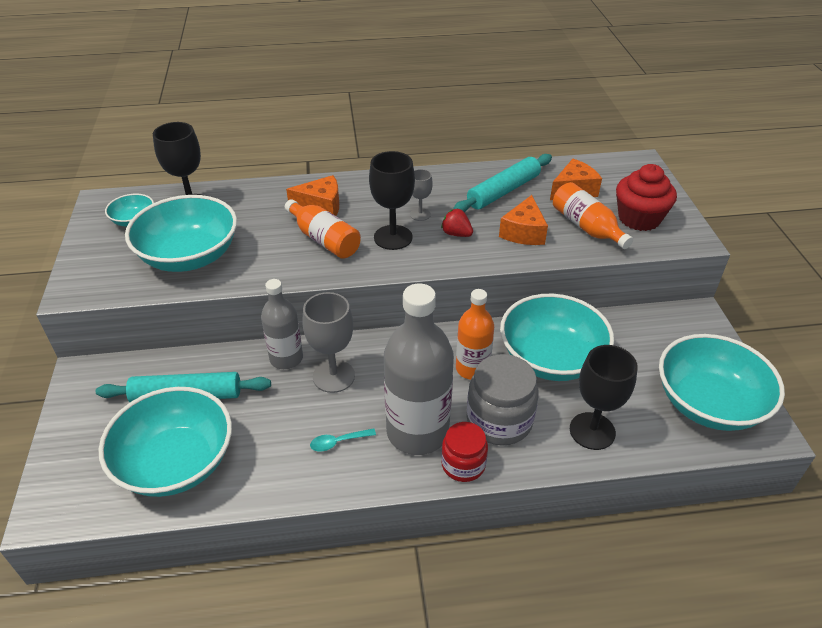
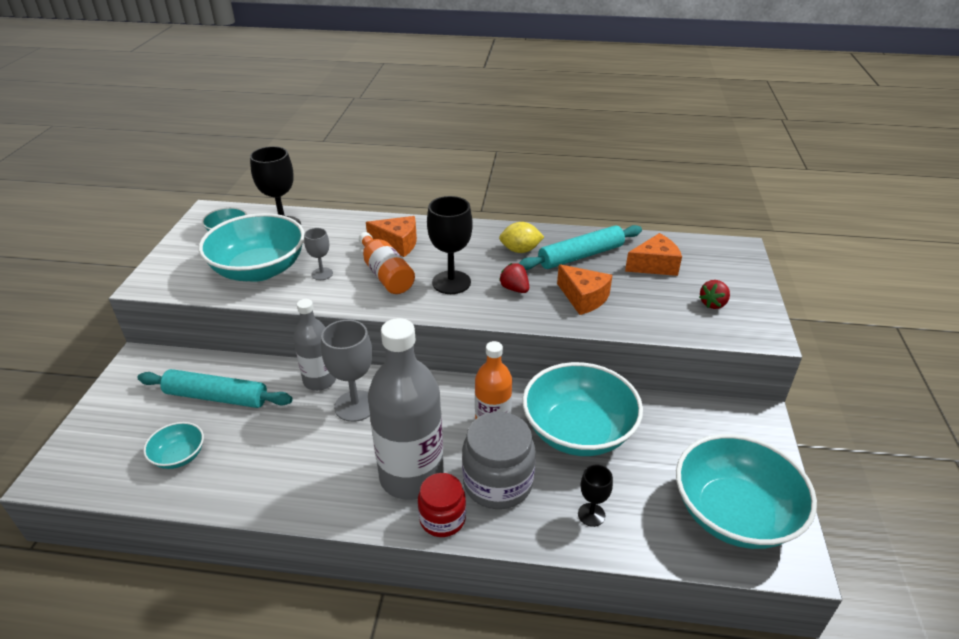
camera: 15 degrees right, 5 degrees down
(176, 462) = (179, 456): turquoise bowl -> turquoise bowl, size x0.47
(338, 442) = (331, 469): turquoise spoon -> none
(420, 214) = (487, 265): grey goblet -> grey goblet (322, 274)
(444, 194) = (520, 250): none -> yellow lemon
(523, 232) = (583, 298): orange cheese -> orange cheese turned 75 degrees counterclockwise
(587, 227) = (652, 303): orange bottle -> none
(592, 431) = (591, 514): black goblet -> black goblet, size x0.56
(639, 218) = (713, 304): red cupcake -> red strawberry

